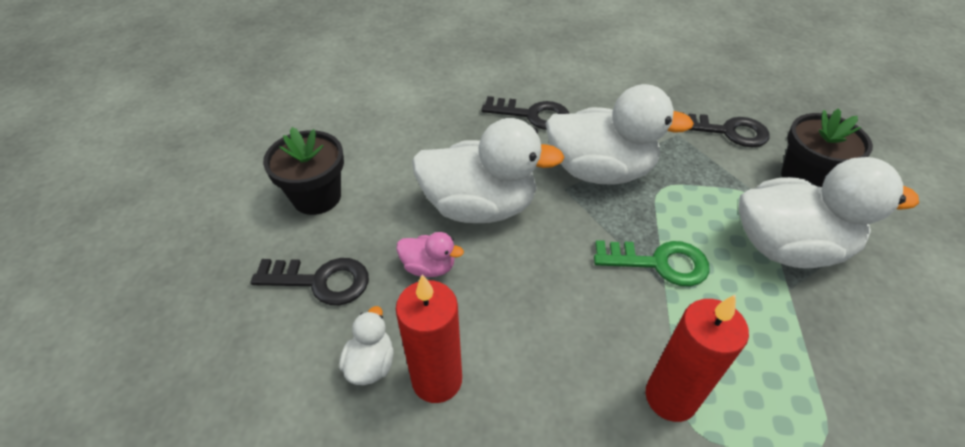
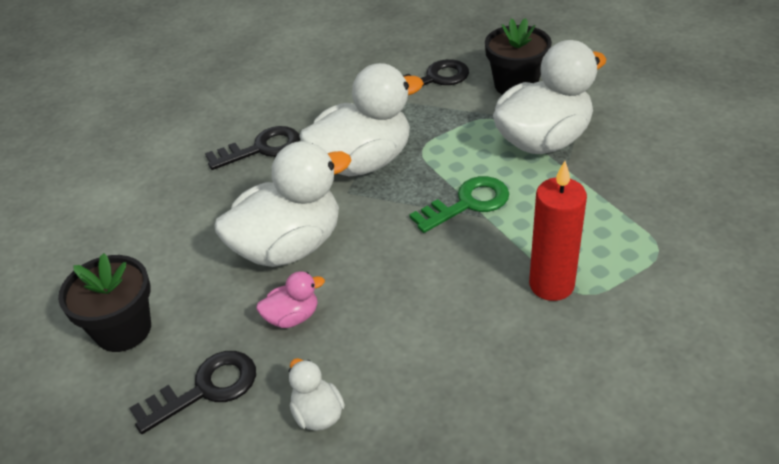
camera: 35 degrees left, 5 degrees down
(437, 380) = (382, 387): red candle -> none

